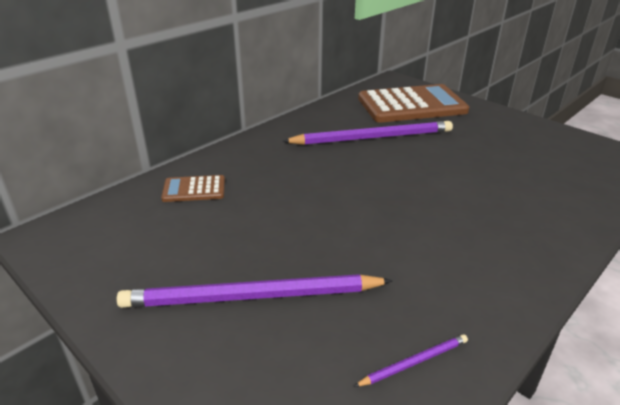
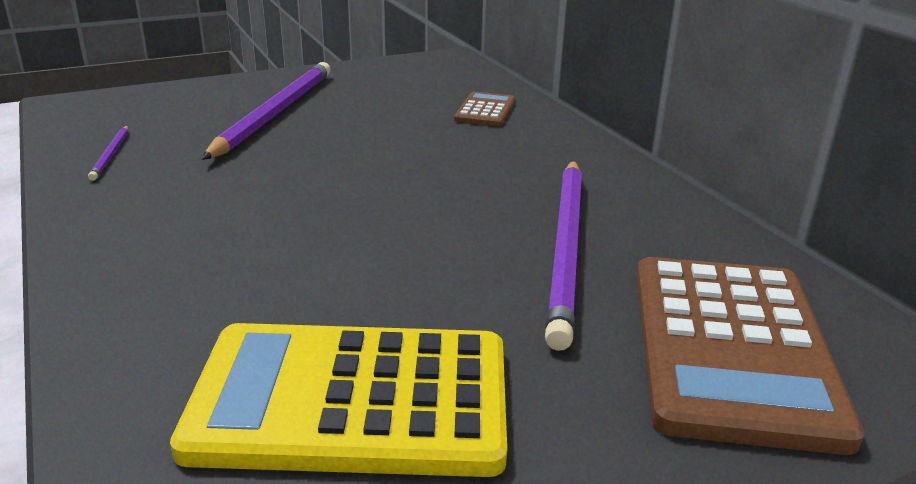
camera: 110 degrees right, 5 degrees down
(523, 161) = (351, 400): none -> yellow calculator

